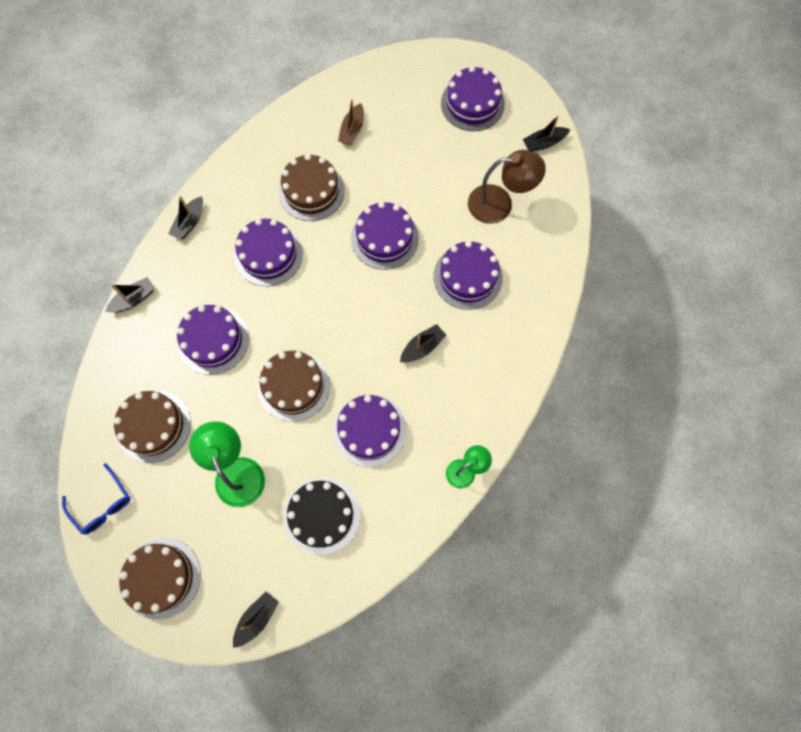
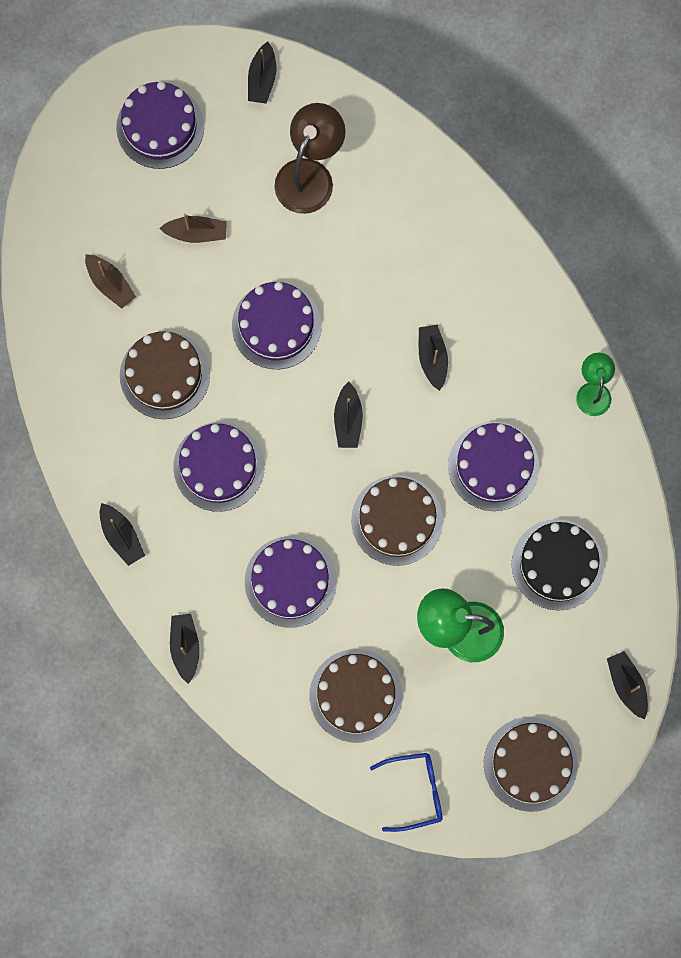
camera: 60 degrees left, 5 degrees up
(346, 316) = (348, 420): none -> black boat
(416, 159) = (196, 233): none -> brown boat
(467, 277) = (379, 263): purple cake -> none

